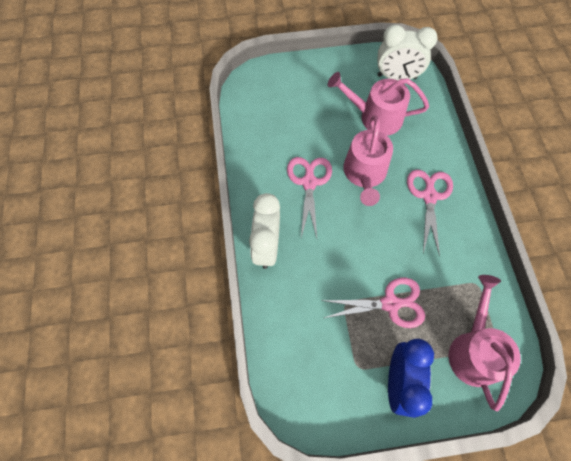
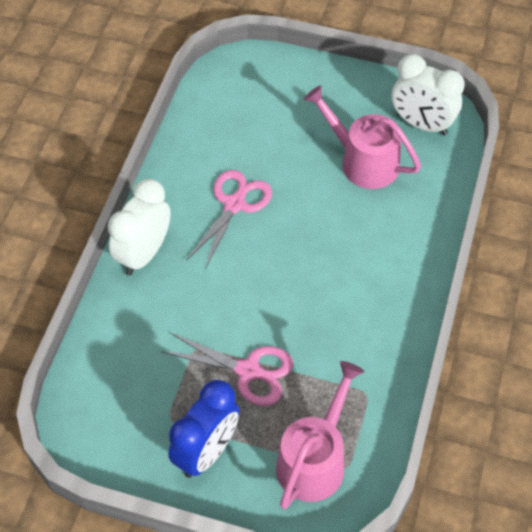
camera: 25 degrees right, 10 degrees down
(364, 174) = (307, 220): pink watering can -> none
(429, 196) = (372, 275): pink scissors -> none

